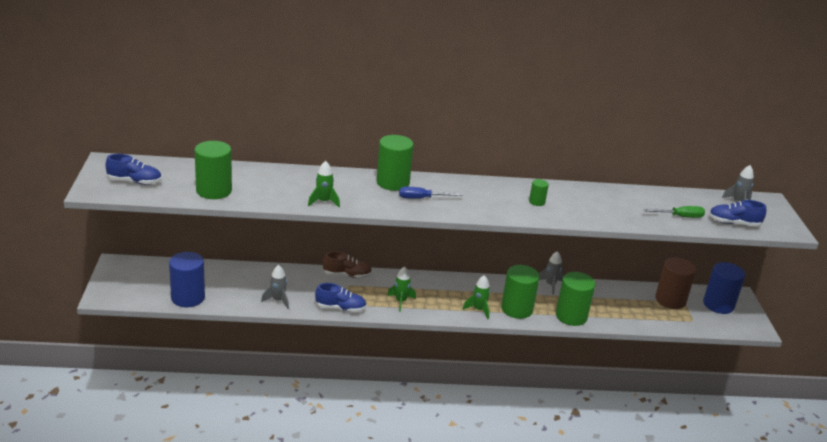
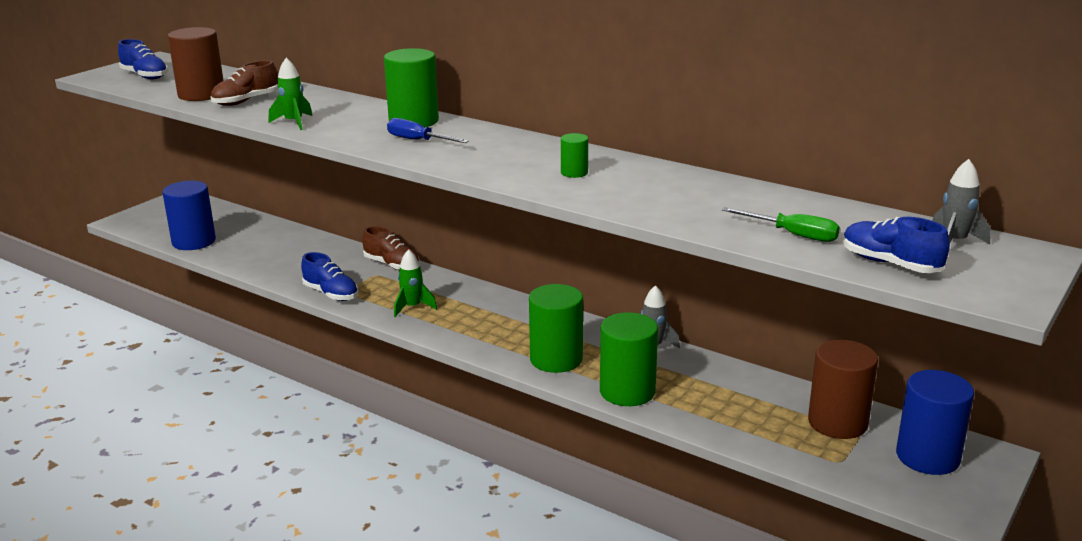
camera: 40 degrees right, 5 degrees down
(214, 191) = (201, 94): green cylinder -> brown cylinder
(257, 190) = (246, 101): none -> brown shoe
(278, 300) = (276, 268): grey rocket -> none
(478, 310) = (500, 344): green rocket -> none

